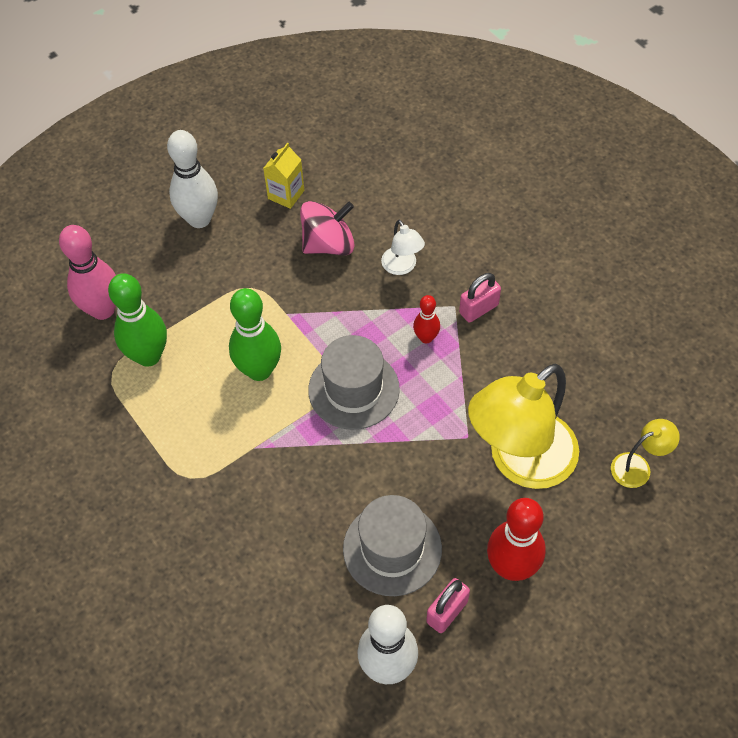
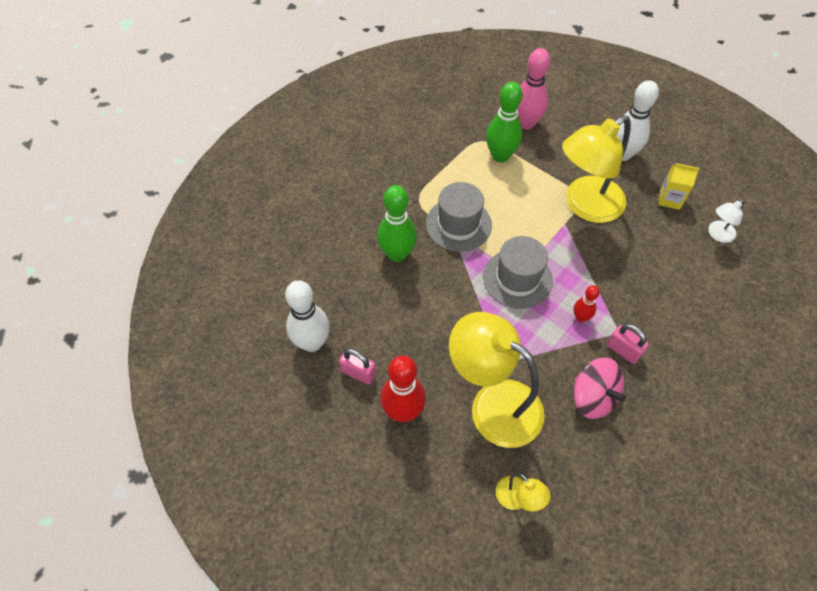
camera: 75 degrees right, 0 degrees up
(259, 370) = (512, 218): green bowling pin -> green bowling pin (397, 254)
(266, 283) = (585, 206): none -> yellow lamp
(328, 244) = (637, 236): pink spinning top -> pink spinning top (593, 397)
(392, 549) = (398, 328): grey hat -> grey hat (458, 224)
(402, 267) = (639, 288): white lamp -> white lamp (717, 235)

